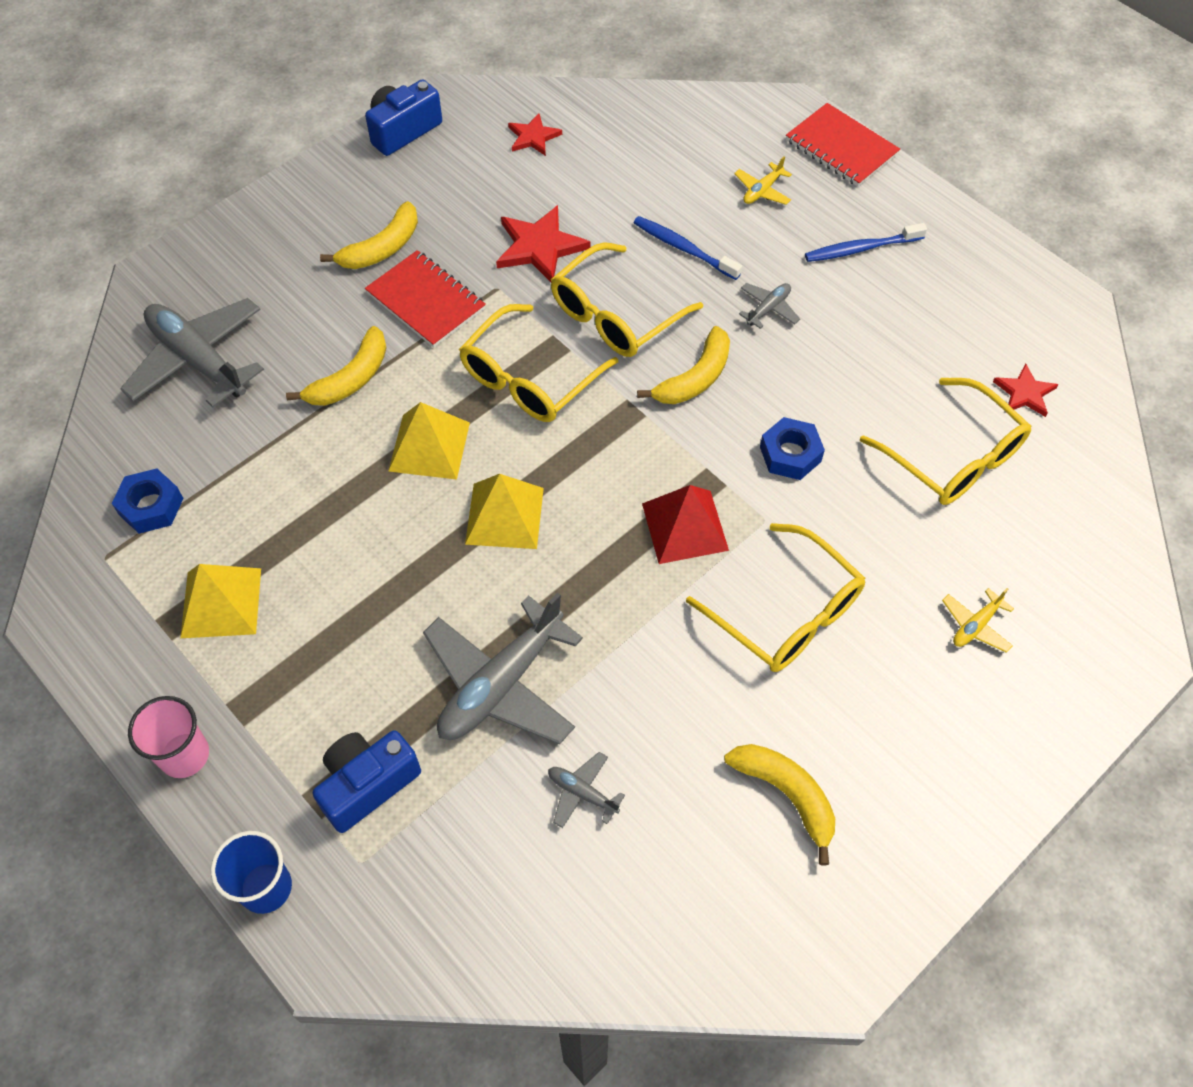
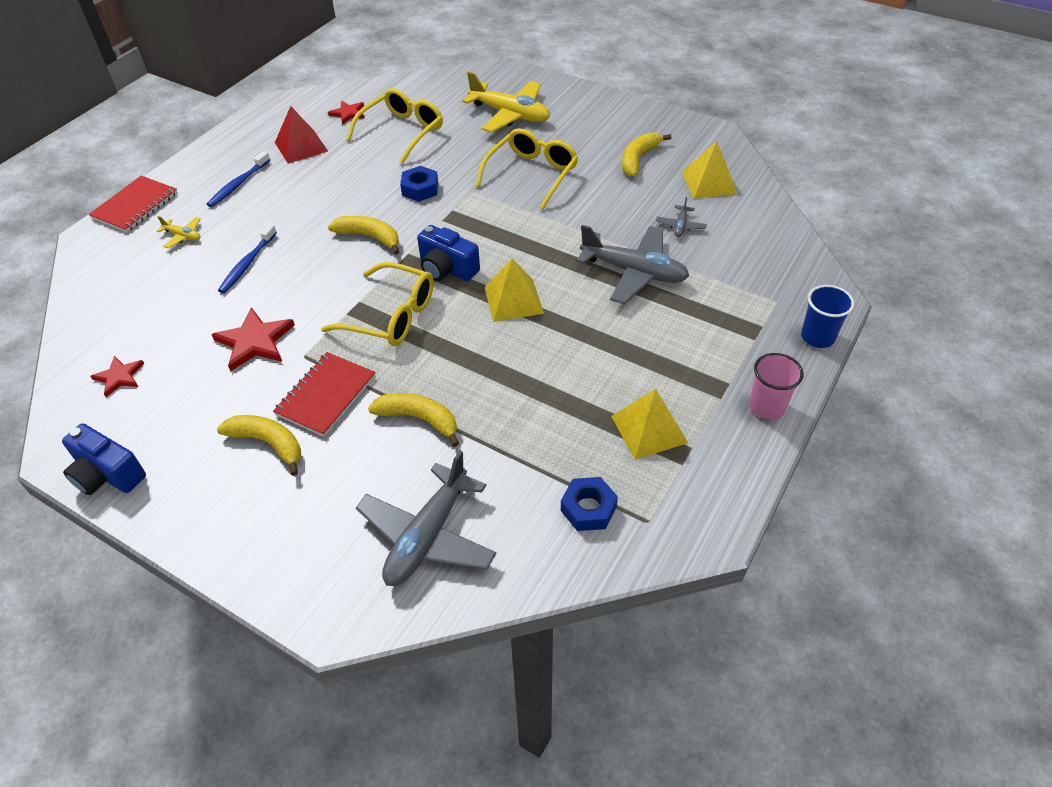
camera: 105 degrees left, 10 degrees down
(367, 784) = (730, 312): blue camera -> blue camera (447, 269)
(429, 446) = (469, 353): yellow pyramid -> yellow pyramid (709, 182)
(615, 315) = (320, 285): yellow glasses -> none
(685, 527) = (490, 220): red pyramid -> red pyramid (301, 146)
(768, 309) = (300, 215): grey plane -> none
(861, 249) = (238, 184): blue toothbrush -> blue toothbrush turned 60 degrees clockwise
(975, 625) = (510, 114): yellow plane -> yellow plane, size x2.22

